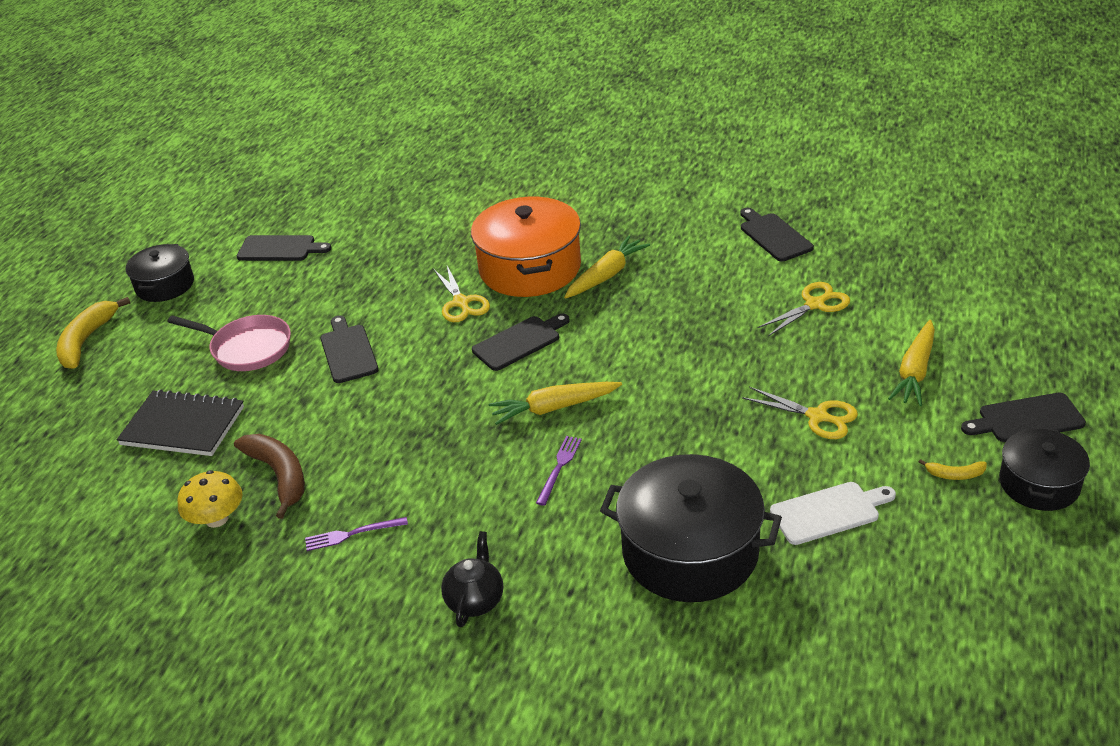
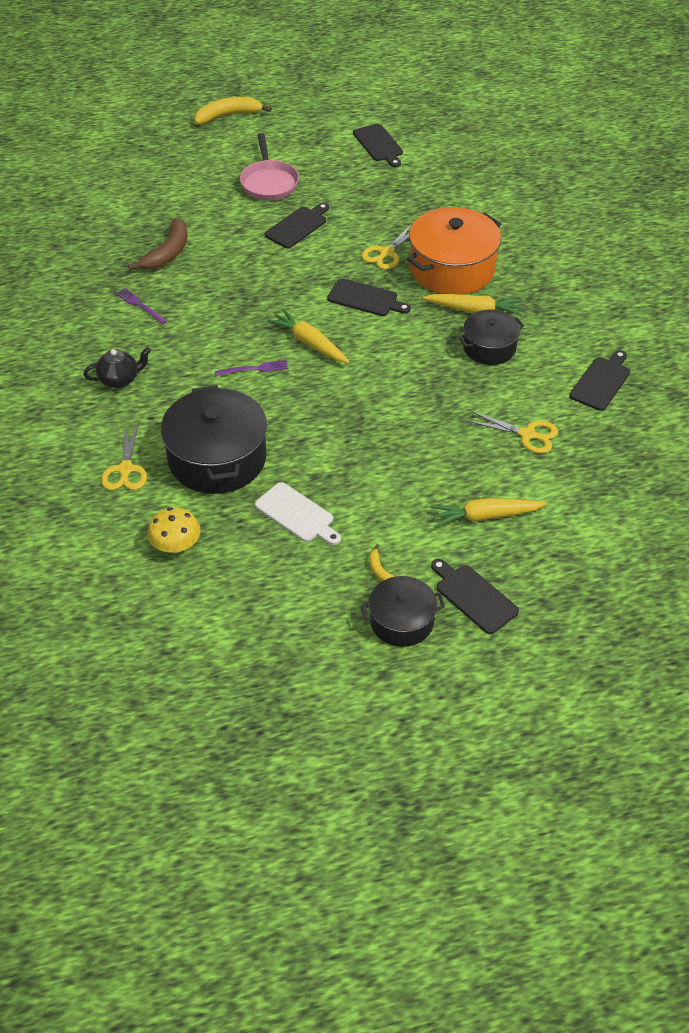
camera: 55 degrees right, 10 degrees up
(165, 285) = (303, 117): black pot -> black pot (489, 347)
(183, 426) = (182, 194): black notebook -> none
(217, 519) = (118, 246): yellow mushroom -> yellow mushroom (176, 545)
(818, 417) = (393, 478): yellow scissors -> yellow scissors (125, 470)

